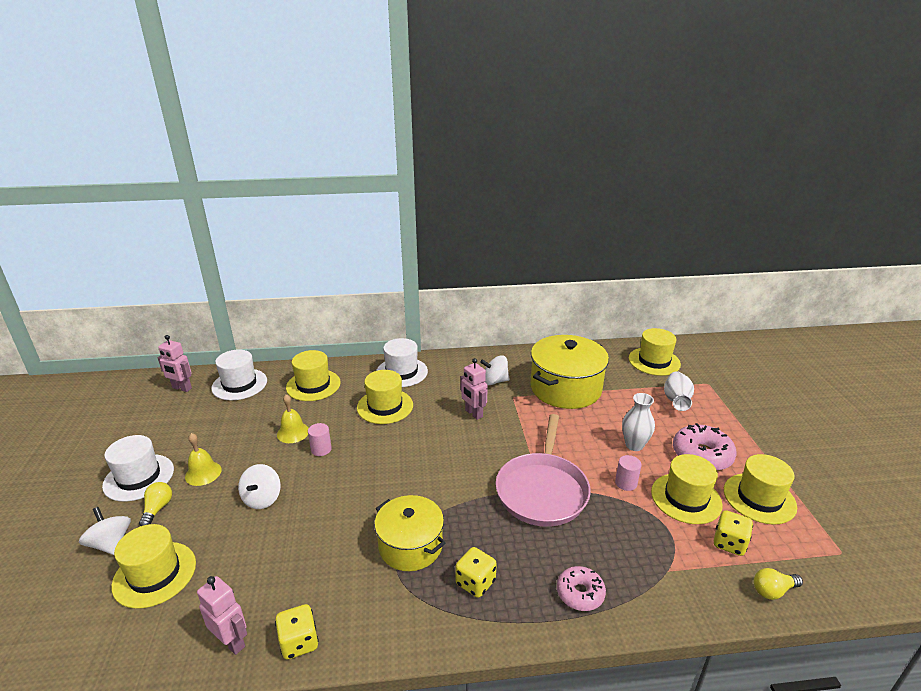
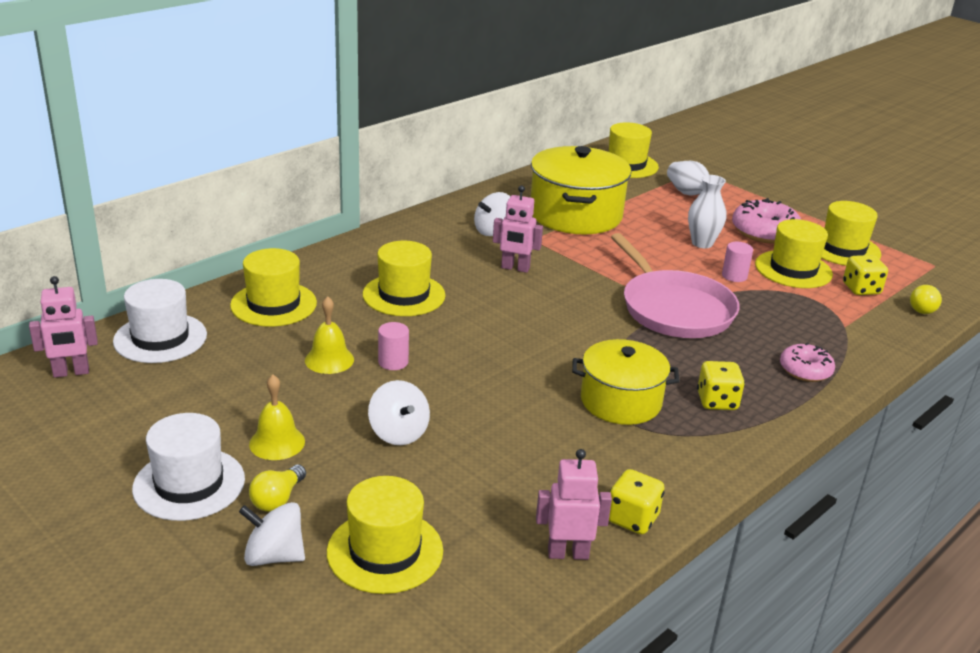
camera: 40 degrees left, 0 degrees up
(158, 509) = (277, 499): yellow light bulb -> yellow light bulb turned 120 degrees counterclockwise
(401, 372) = (370, 255): white hat -> none

